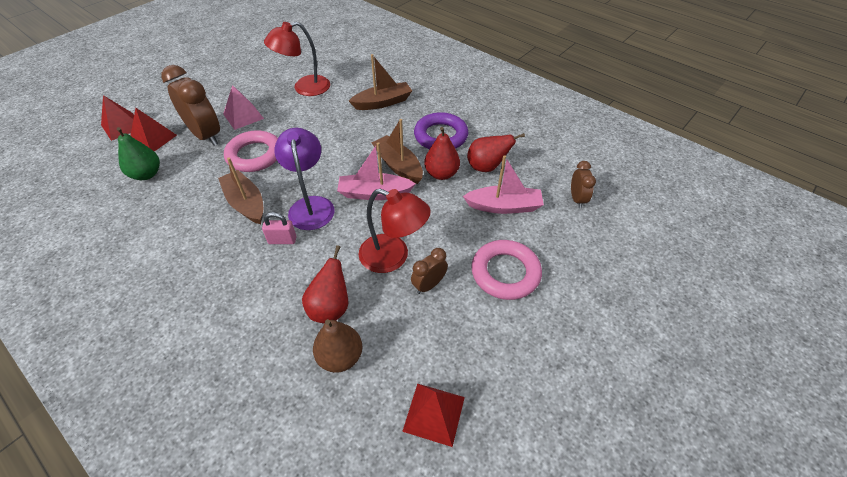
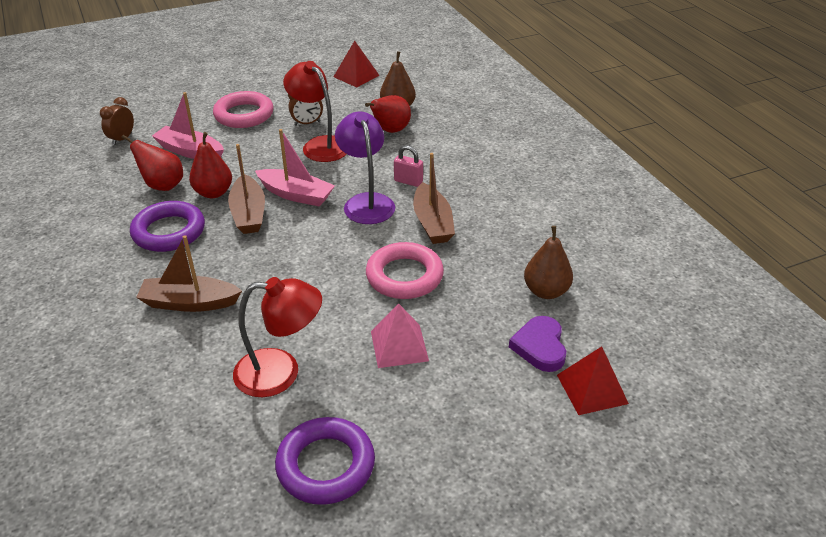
camera: 155 degrees left, 10 degrees down
(146, 174) = (546, 291): green pear -> brown pear
(153, 139) = (540, 347): red pyramid -> purple heart
(206, 135) = (462, 327): brown clock -> none
(261, 65) = (325, 465): none -> purple ring
(311, 205) = (366, 202): purple lamp -> purple lamp turned 150 degrees clockwise

